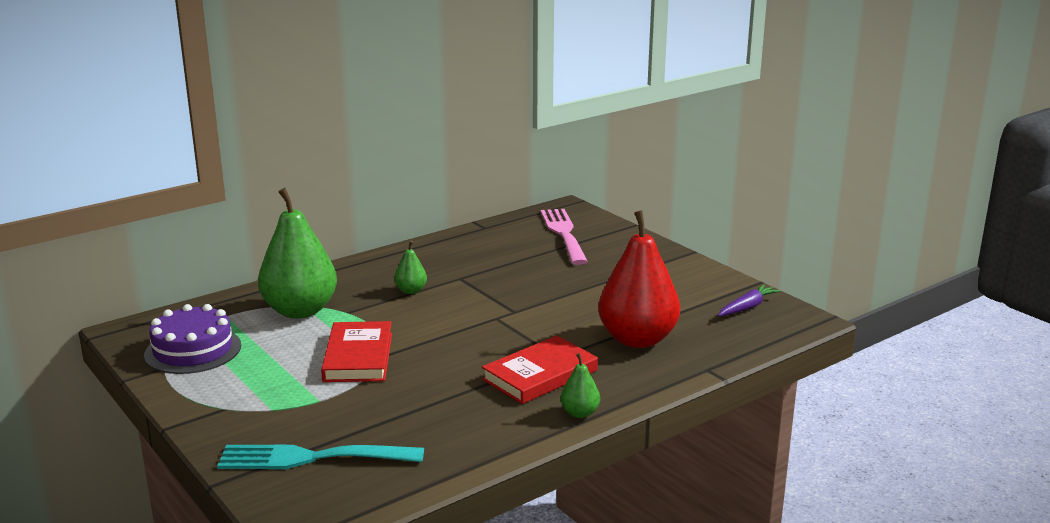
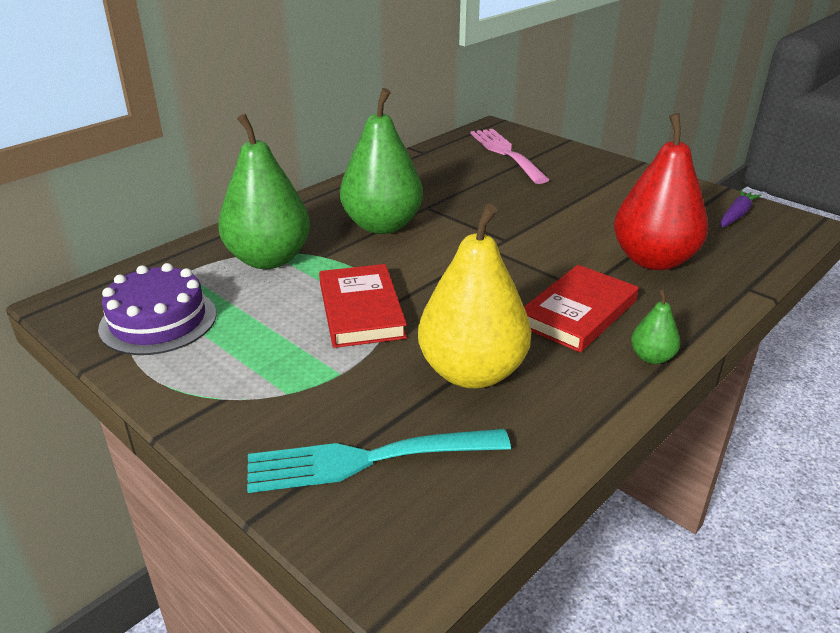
camera: 10 degrees left, 10 degrees up
(411, 291) = (382, 225): green pear -> green pear, size x2.29
(424, 410) = (472, 372): none -> yellow pear

